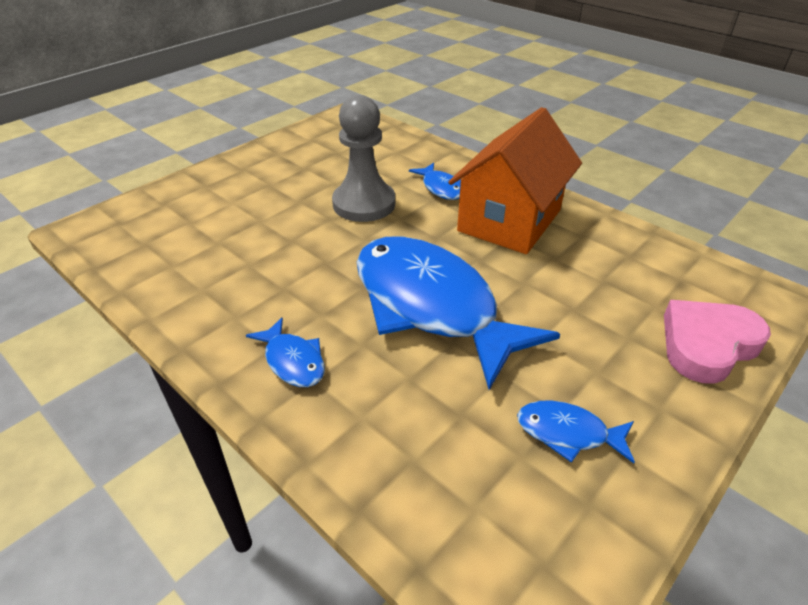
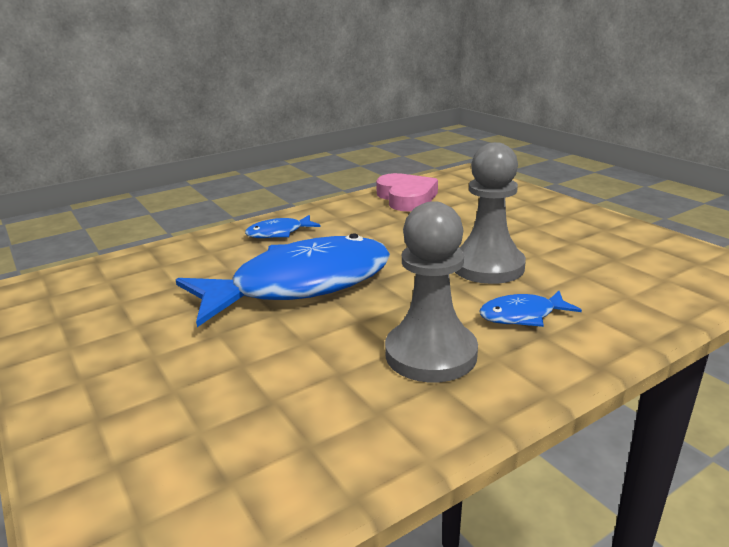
camera: 105 degrees right, 15 degrees down
(509, 220) = (431, 354): orange house -> grey pawn
(568, 433) = (114, 323): blue fish -> none
(707, 345) = (109, 447): pink heart -> pink heart (406, 198)

